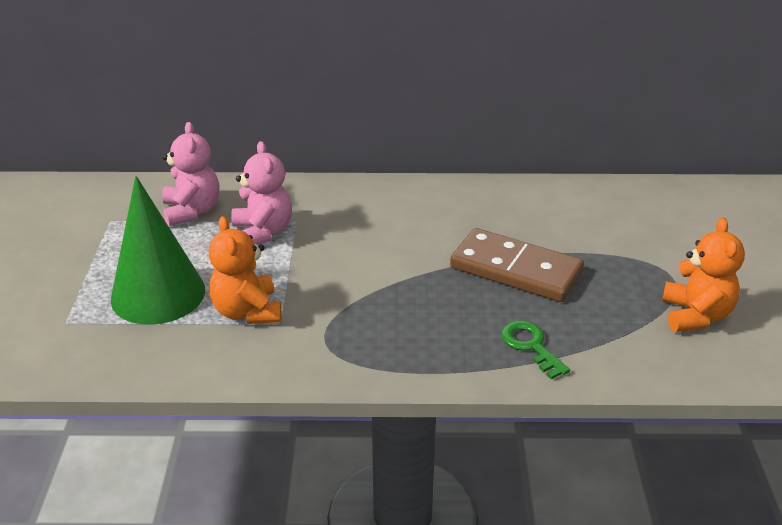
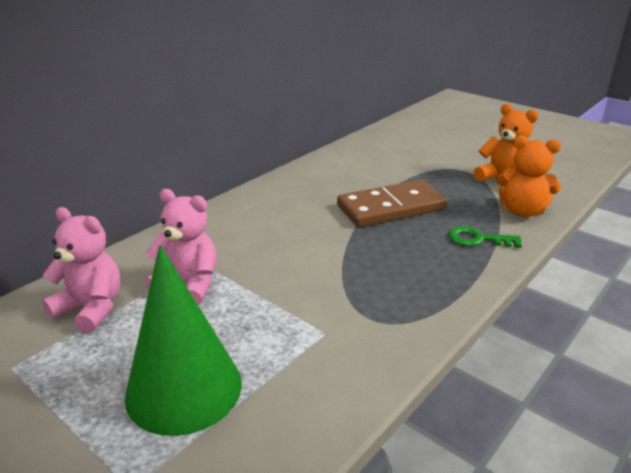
camera: 50 degrees left, 5 degrees down
(247, 312) = (286, 343): orange teddy bear -> orange teddy bear (522, 211)

